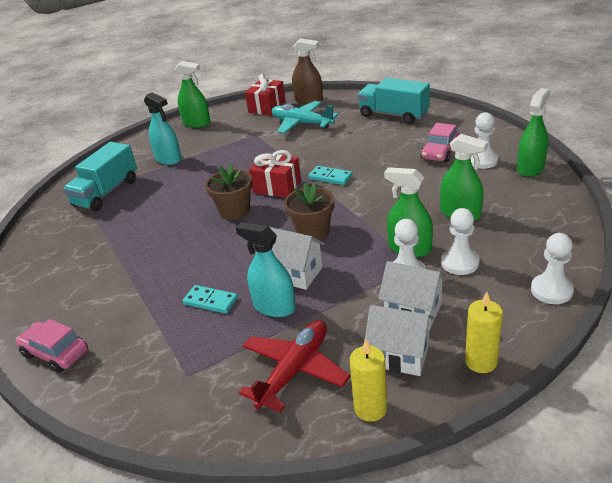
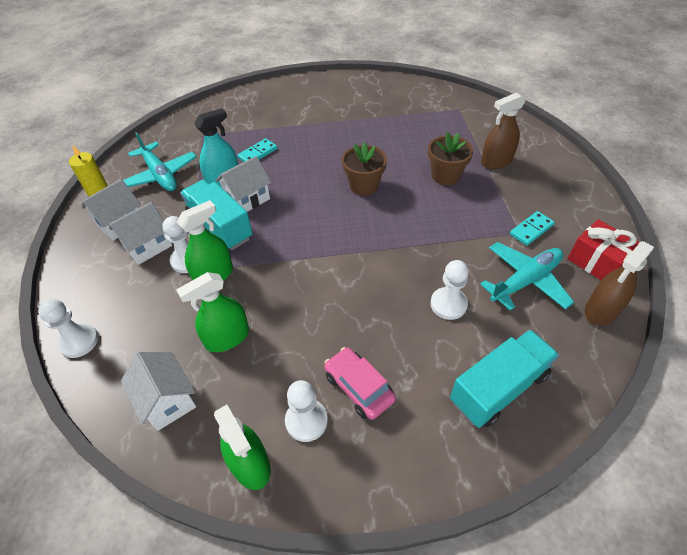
camera: 110 degrees right, 15 degrees up
(55, 353) = (270, 92): pink car -> none
(106, 193) = (453, 121): turquoise truck -> turquoise truck (220, 227)
(168, 159) = (496, 161): turquoise spray bottle -> brown spray bottle
(196, 123) = (577, 193): green spray bottle -> none
(277, 187) = (385, 221): red gift -> none
(294, 370) = (160, 175): red plane -> turquoise plane
(312, 232) = (292, 223): brown flower pot -> brown flower pot (445, 176)
(330, 177) = (374, 264): turquoise domino -> turquoise domino (531, 230)
(460, 263) = (166, 299): white pawn -> white pawn (448, 304)
(481, 361) = (73, 259): yellow candle -> none
(535, 216) = (168, 400): none -> white house

